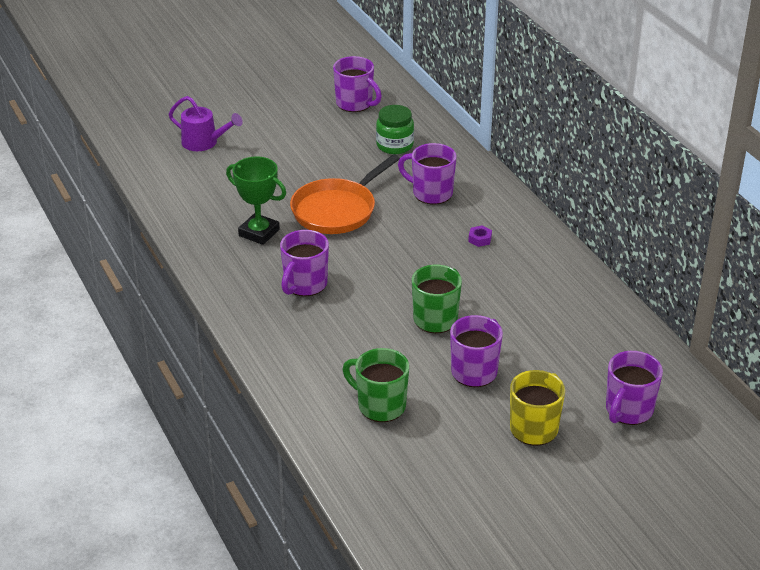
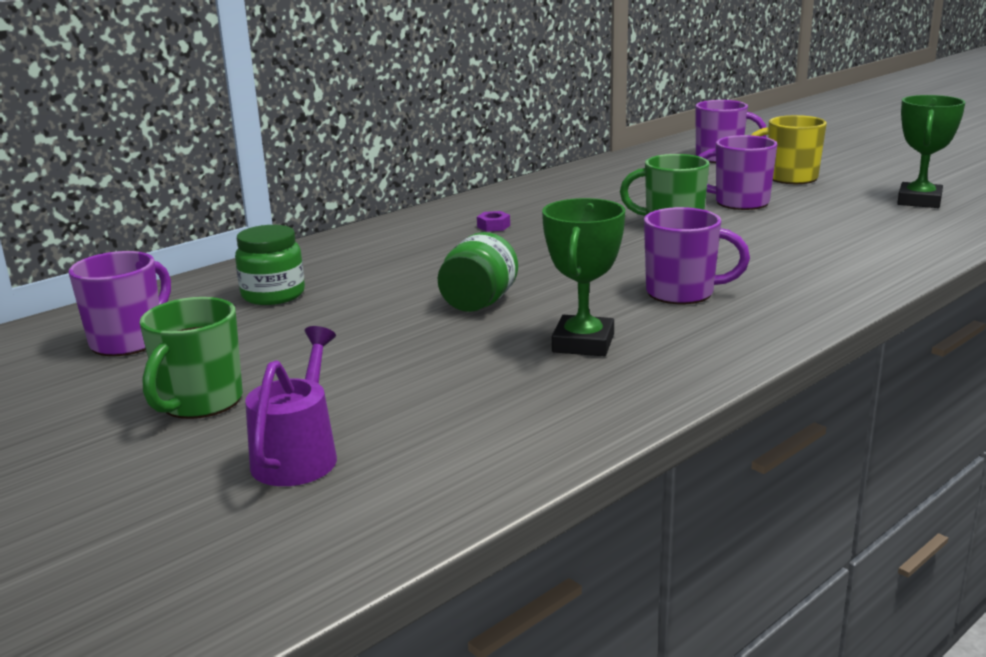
camera: 105 degrees left, 15 degrees down
(337, 210) = (479, 303): orange pan -> green jar
(380, 406) = (852, 227): green mug -> green mug (200, 402)
(425, 475) = (919, 201): none -> green trophy
(431, 193) = (401, 259): purple mug -> none

